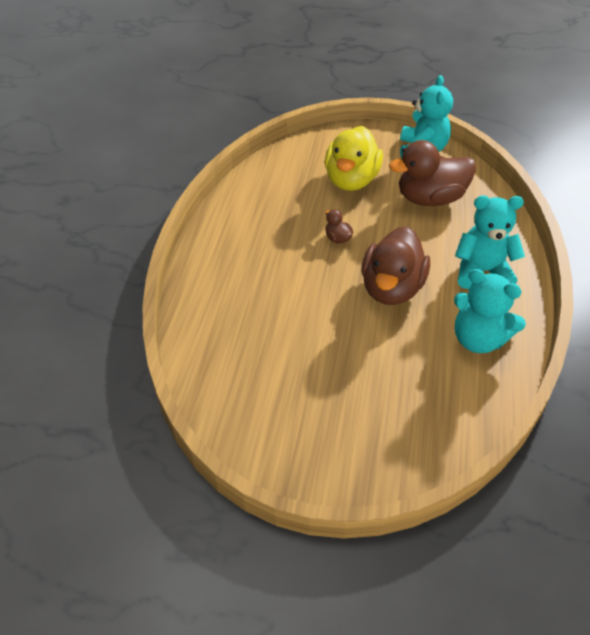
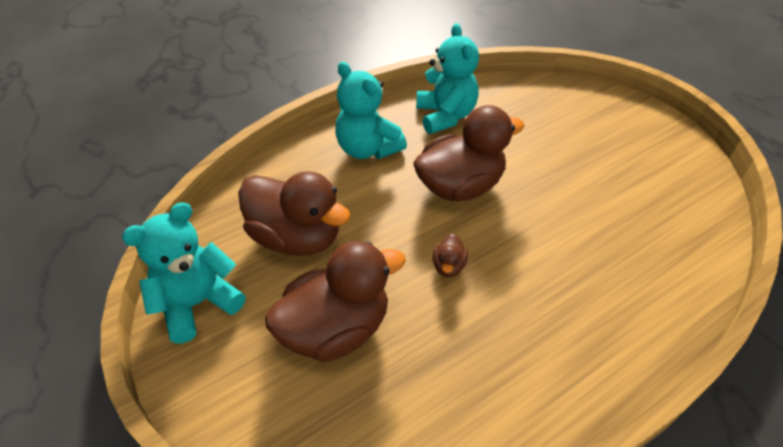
camera: 135 degrees left, 0 degrees up
(351, 180) = (336, 329): yellow duck -> brown duck

